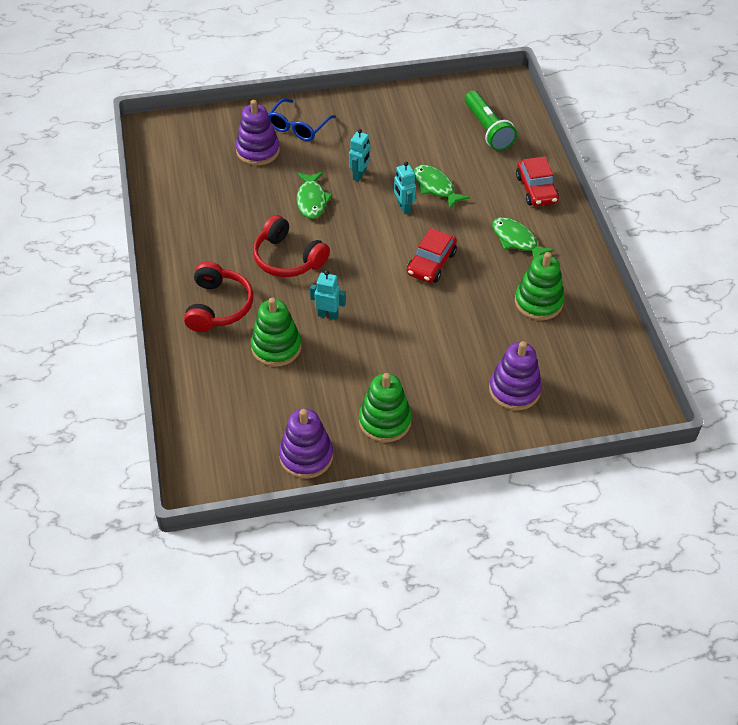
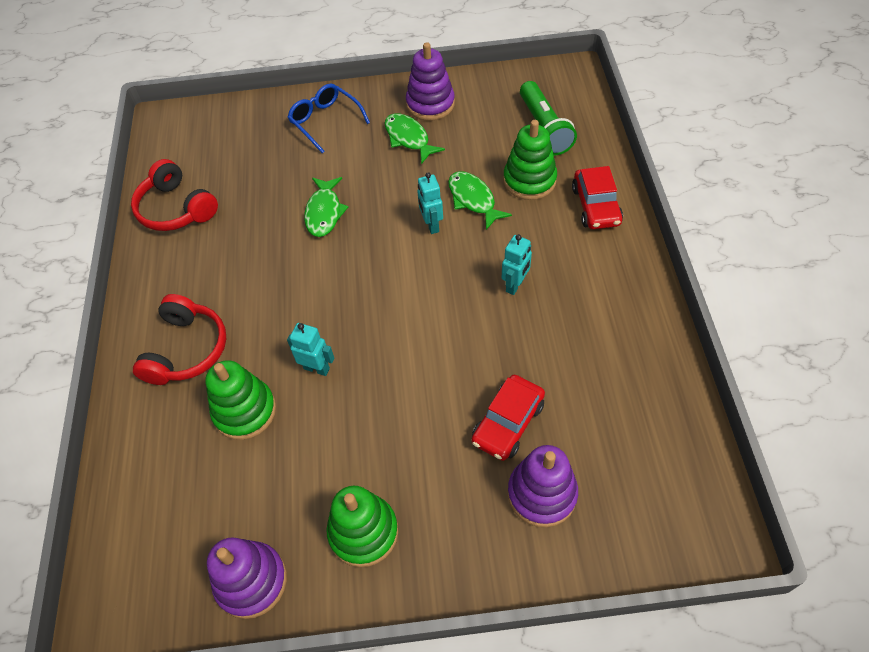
camera: 10 degrees right, 5 degrees up
(258, 151) = (274, 149): purple stacking toy -> purple stacking toy (430, 104)
(288, 258) = (282, 288): red headphones -> red headphones (176, 208)
(298, 127) = (325, 121): blue glasses -> blue glasses turned 105 degrees clockwise
(359, 175) = (385, 182): turquoise robot -> turquoise robot (515, 285)
(431, 263) = (455, 301): red car -> red car (508, 423)
(516, 240) = (565, 273): green fish -> green fish (408, 138)
(538, 302) = (585, 362): green stacking toy -> green stacking toy (529, 180)

